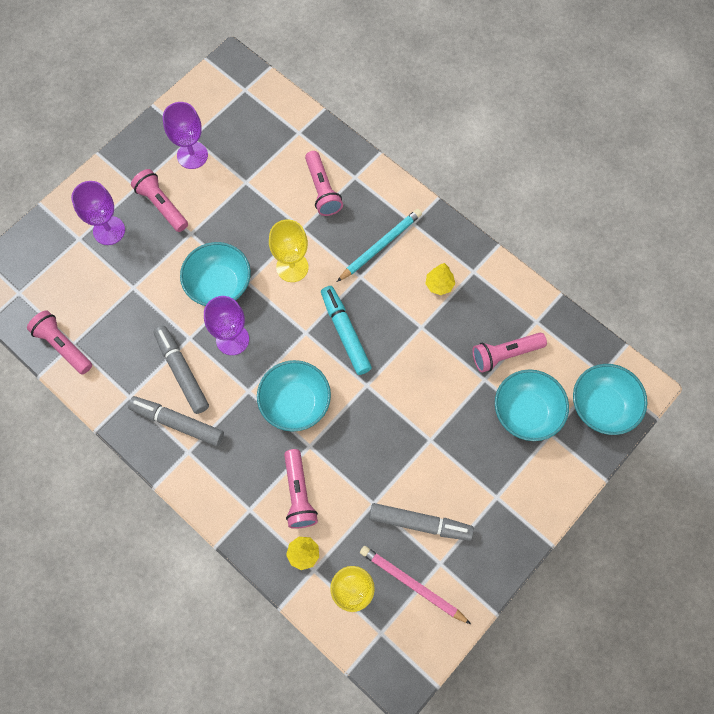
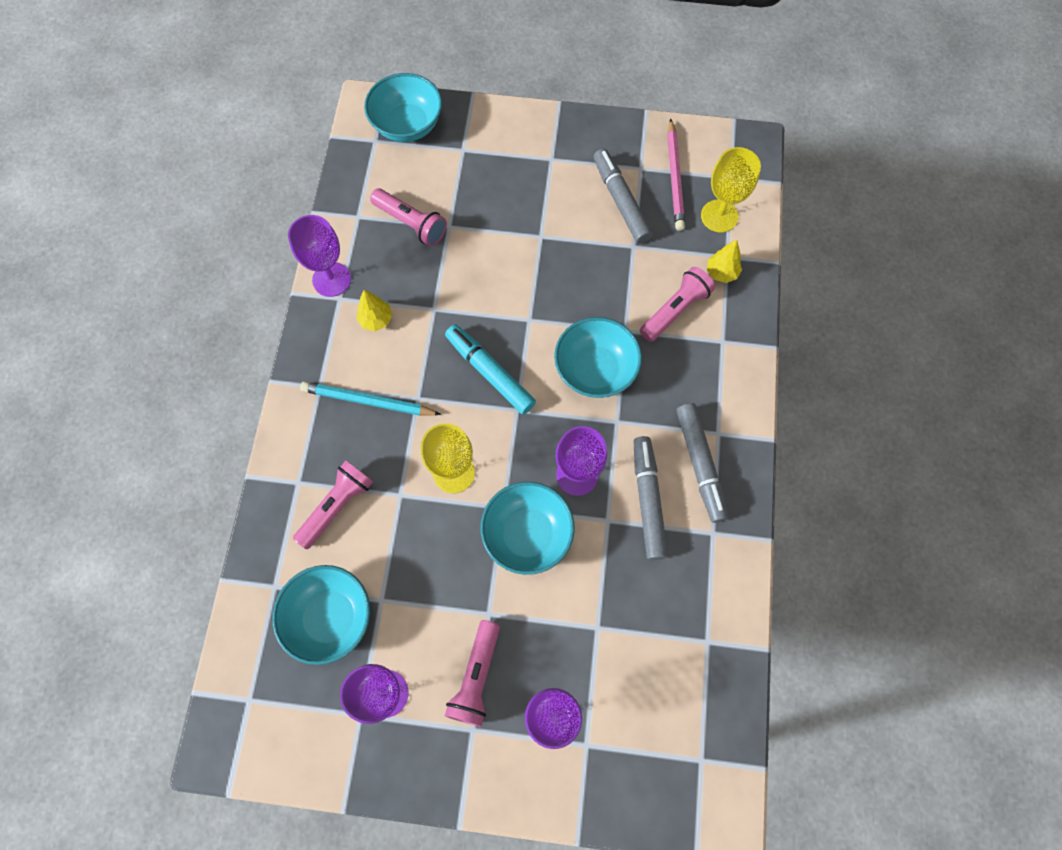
camera: 125 degrees left, 0 degrees up
(63, 346) = (718, 650): pink flashlight -> none
(182, 372) = (647, 500): grey marker -> grey marker turned 150 degrees clockwise
(345, 332) = (490, 372): turquoise marker -> turquoise marker turned 105 degrees clockwise
(492, 274) = (331, 279): none -> purple goblet
(526, 412) = (456, 177): turquoise bowl -> turquoise bowl (330, 617)

